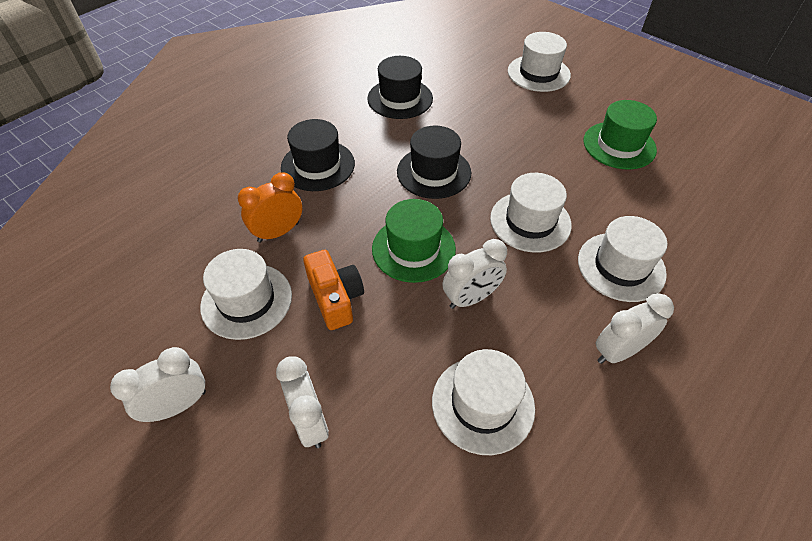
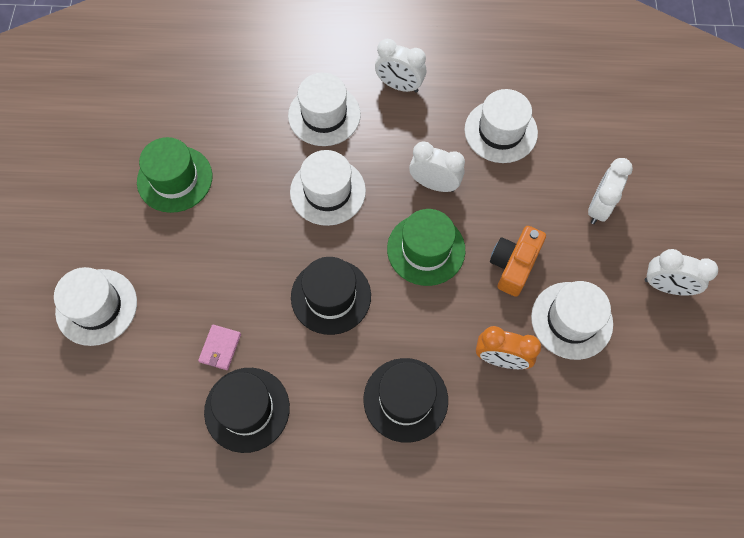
camera: 130 degrees left, 15 degrees up
(453, 106) = (220, 348): none -> pink wallet

